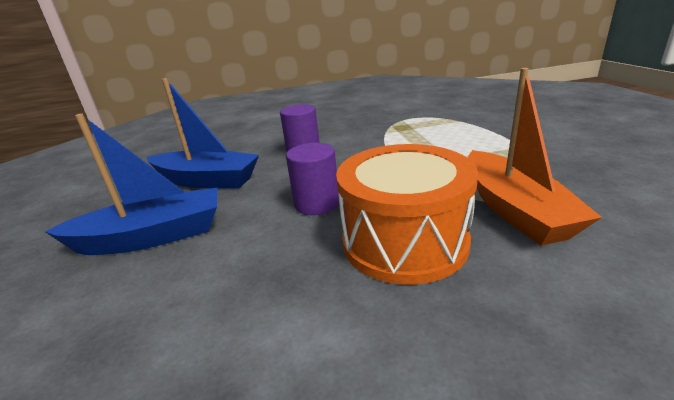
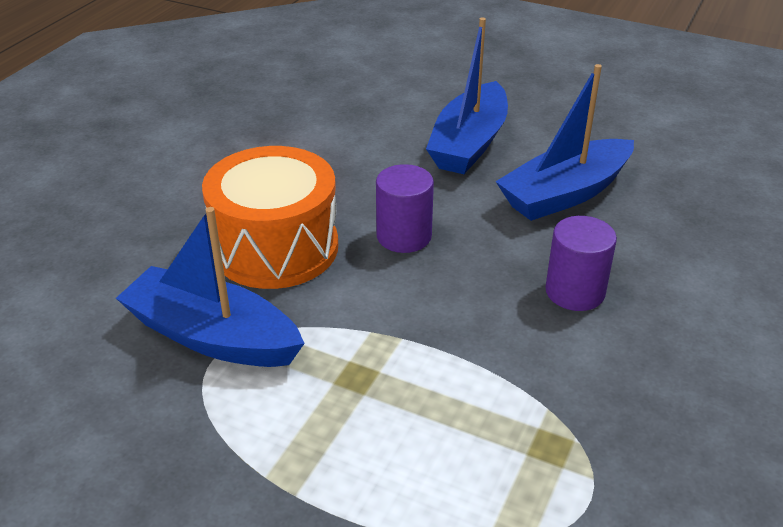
camera: 125 degrees right, 10 degrees up
(514, 209) = (213, 336): orange boat -> blue boat

